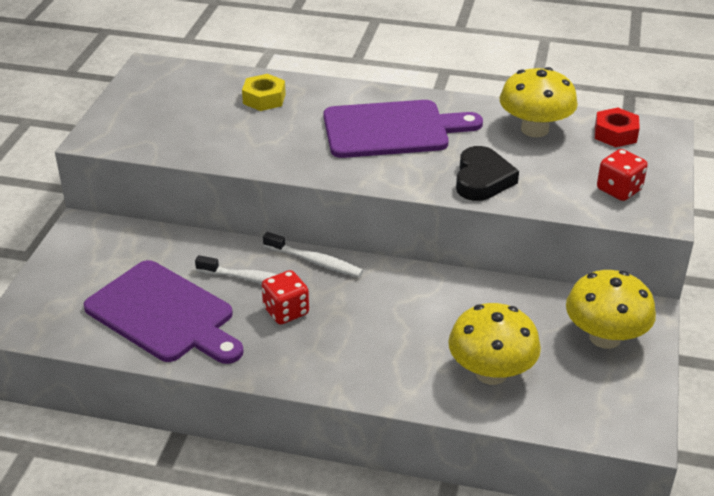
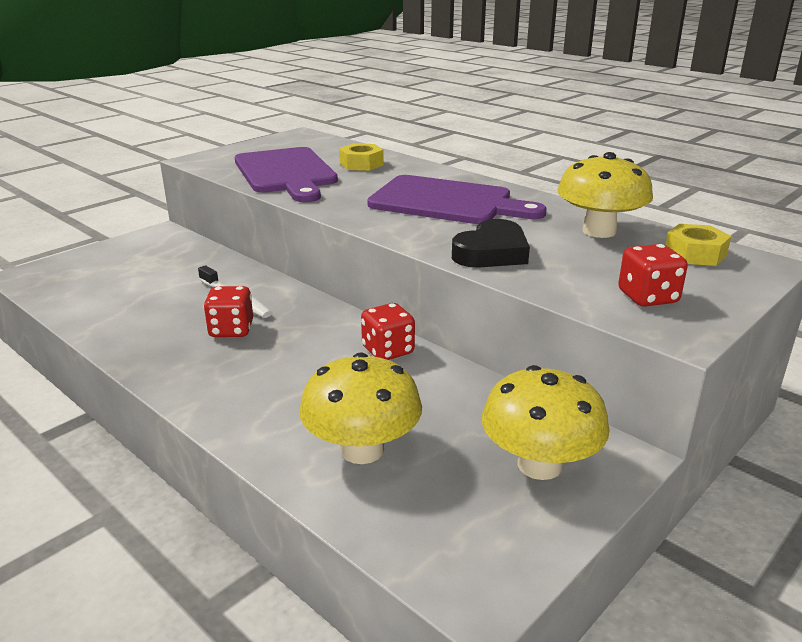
camera: 30 degrees right, 10 degrees down
(163, 314) = (134, 301): purple cutting board -> purple cutting board (286, 173)
(315, 261) = (306, 302): white toothbrush -> none
(427, 285) = (388, 351): none -> red dice
(615, 134) = (695, 254): red nut -> yellow nut

